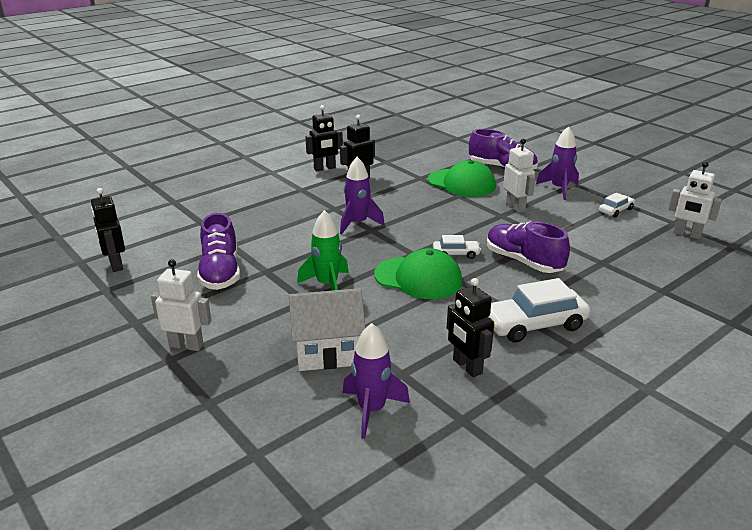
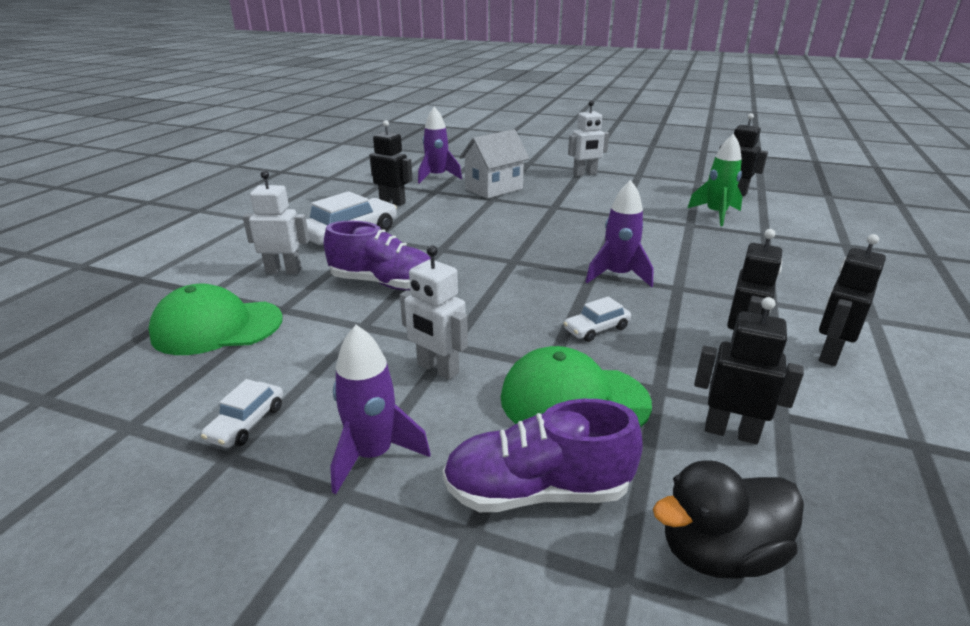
camera: 150 degrees right, 0 degrees up
(220, 273) = (649, 206): purple shoe -> none
(327, 285) = (553, 218): green rocket -> green rocket (716, 214)
(413, 163) = (731, 432): none -> black robot
(418, 278) = (482, 241): green cap -> green cap (217, 327)
(456, 254) = (467, 272): white car -> white car (596, 329)
(459, 149) = (719, 552): none -> black duck
(686, 234) = (120, 400): white robot -> white robot (284, 271)

